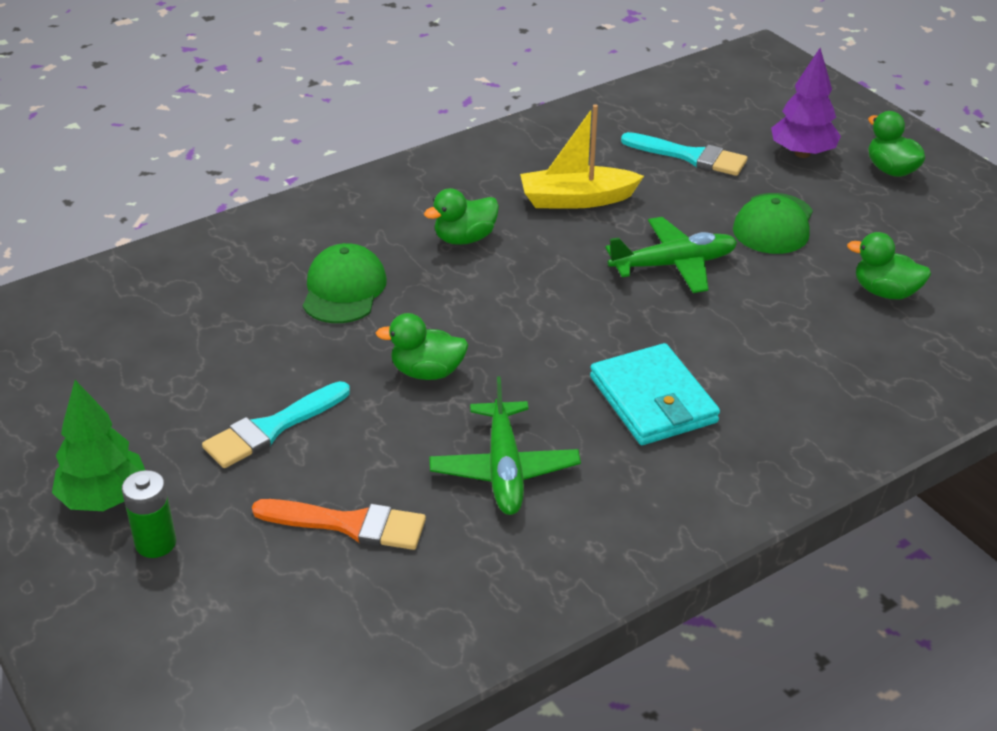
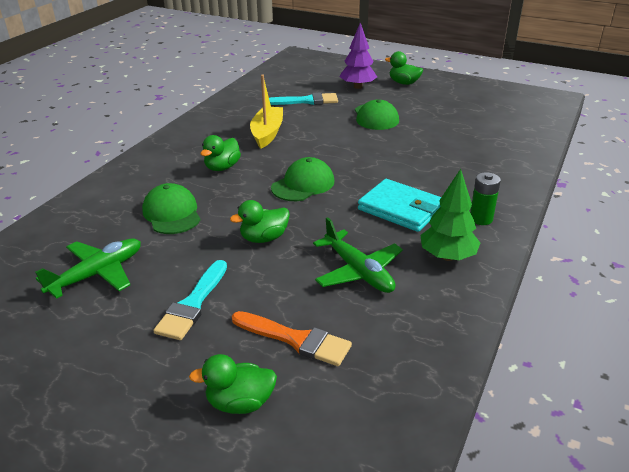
camera: 30 degrees left, 5 degrees down
(104, 498) = (104, 397): green tree -> green tree (447, 256)
(155, 543) = (170, 409): green battery -> green battery (481, 219)
(348, 524) = (295, 339): orange brush -> orange brush turned 45 degrees clockwise
(551, 307) = (303, 184): none -> green cap
(577, 199) = (267, 133): yellow boat -> yellow boat turned 135 degrees clockwise
(674, 265) = (346, 147): green plane -> green plane (97, 274)
(885, 292) = (455, 129): green duck -> green duck (240, 403)

